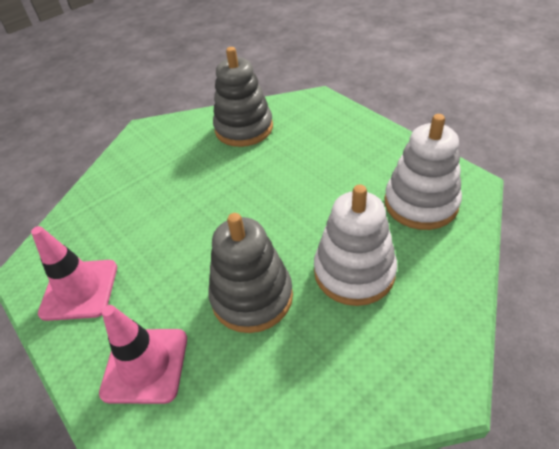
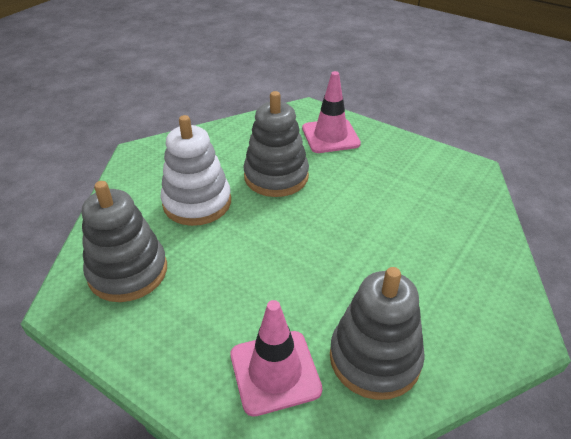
camera: 160 degrees right, 5 degrees down
(79, 290) = (414, 163): pink traffic cone -> pink traffic cone (275, 372)
(420, 203) = (128, 271): white stacking toy -> grey stacking toy

